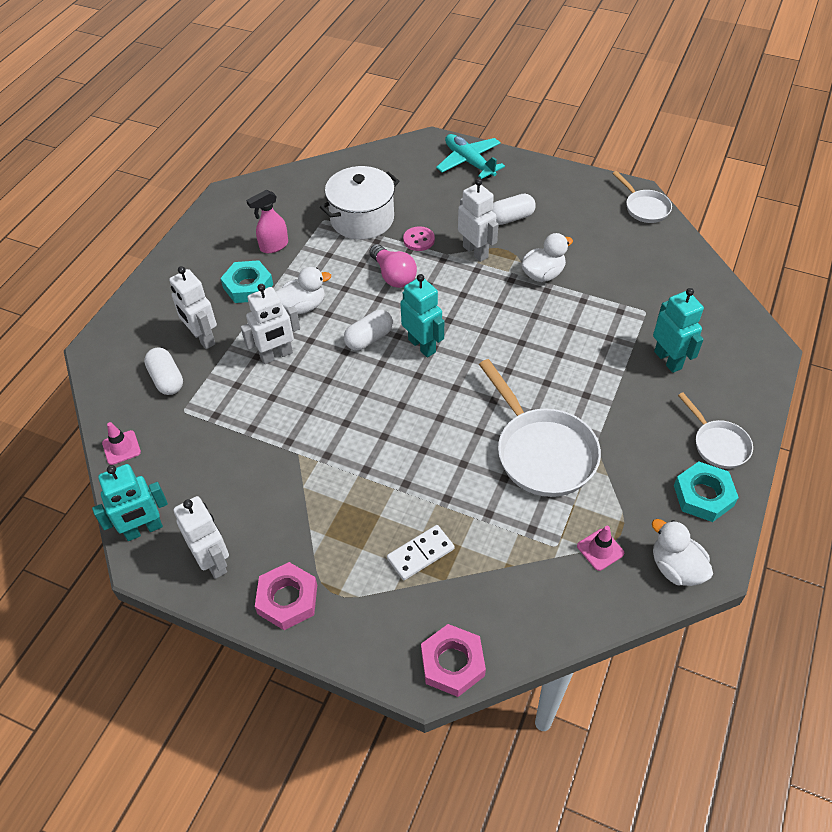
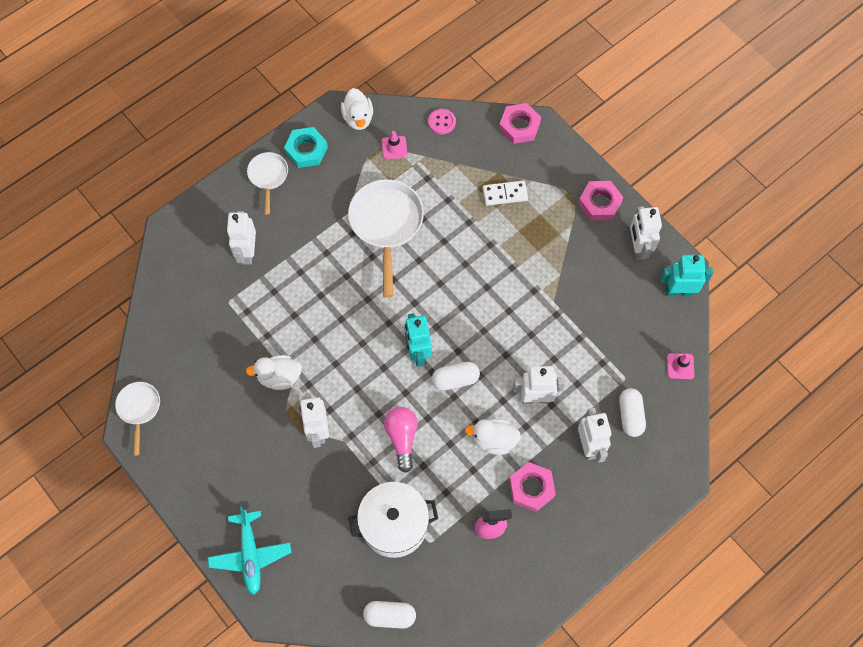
camera: 155 degrees left, 15 degrees up
(248, 286) = (531, 488): turquoise nut -> pink nut
(419, 240) = (358, 470): pink button -> pink button (441, 122)
(511, 218) = (262, 456): white capsule -> white capsule (390, 616)
(668, 360) = (247, 252): turquoise robot -> white robot

